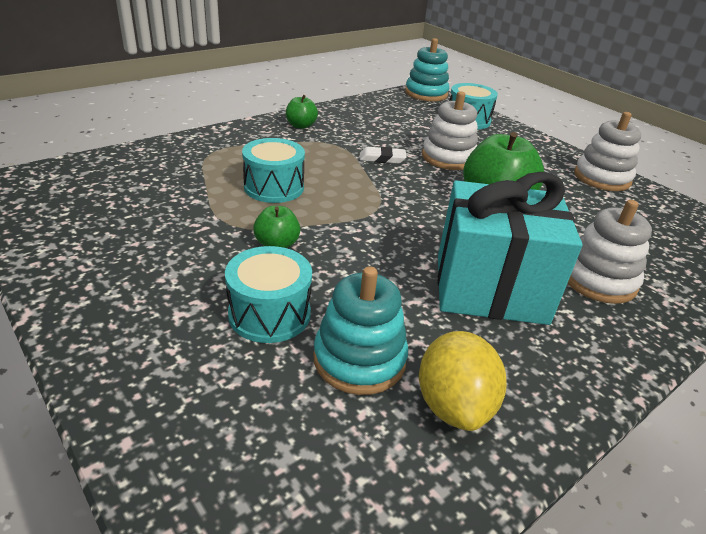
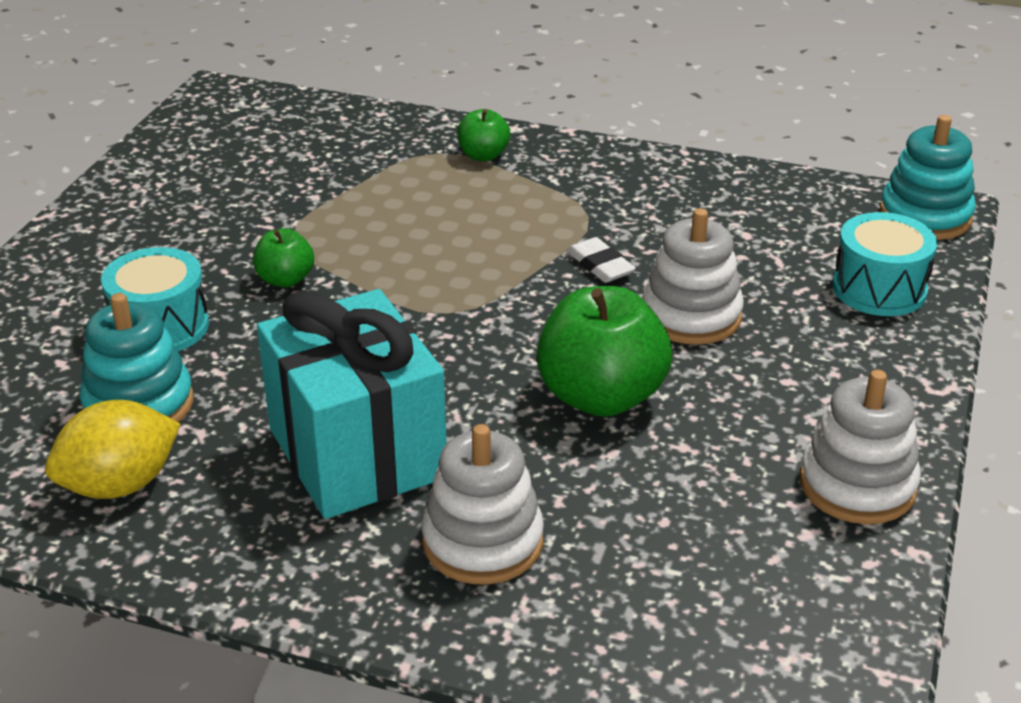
camera: 60 degrees right, 0 degrees up
(274, 187) = (406, 225): turquoise drum -> none
(301, 126) = (605, 171): green apple -> green apple (483, 155)

